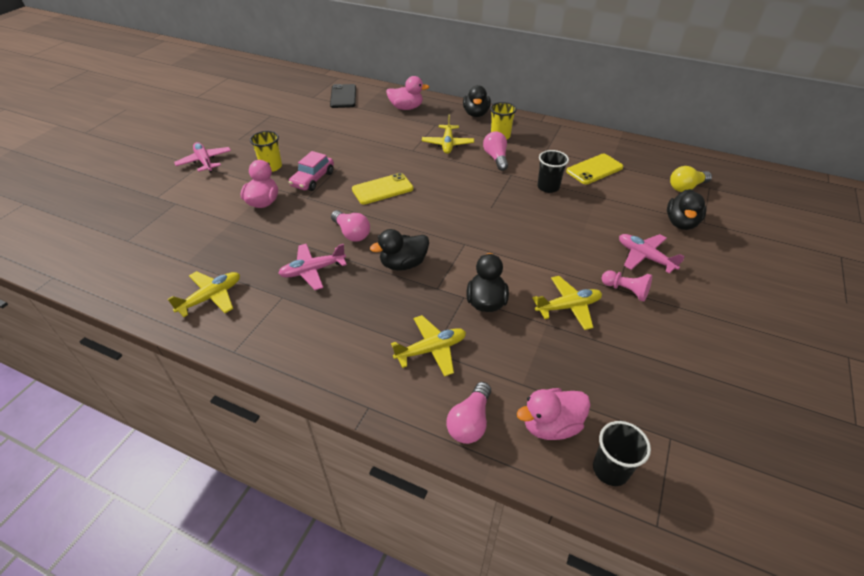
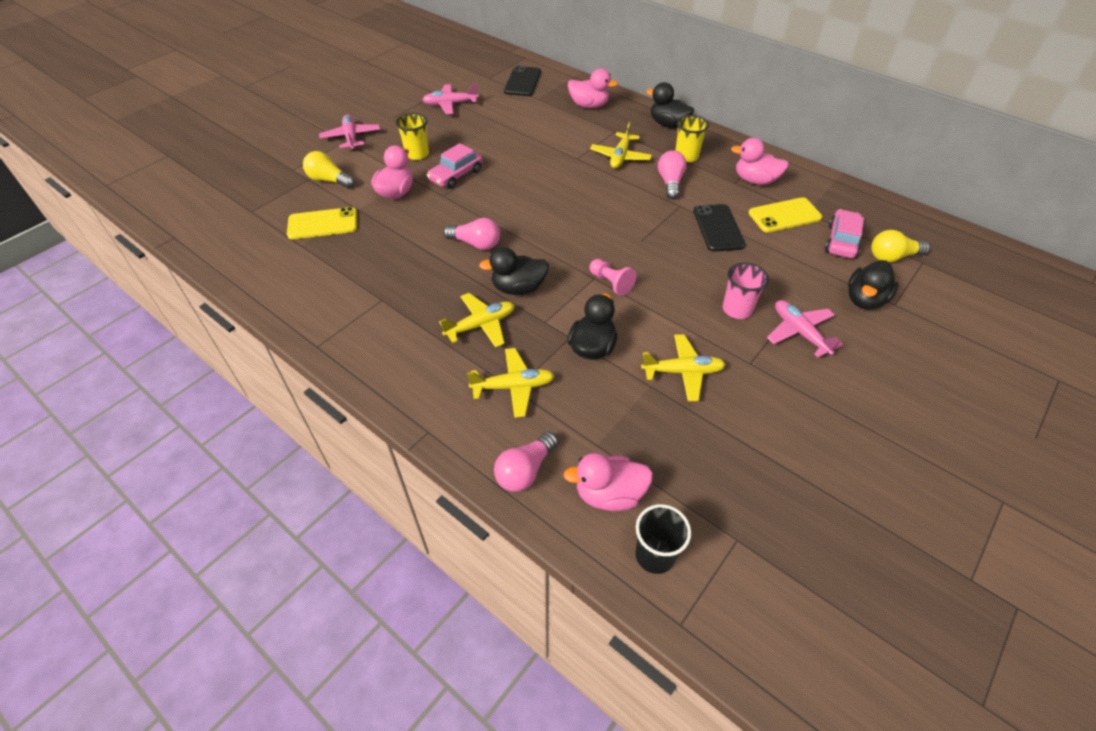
camera: 15 degrees right, 5 degrees up
(196, 201) = (329, 180): none -> yellow light bulb
(211, 297) = (312, 286): yellow plane -> yellow plane (480, 325)
(313, 270) = (421, 277): pink plane -> pink plane (450, 104)
(351, 233) = (475, 244): pink light bulb -> pink light bulb turned 45 degrees counterclockwise
(382, 189) = (527, 199): yellow phone -> yellow phone (323, 224)
(476, 114) = (668, 124): black duck -> black duck turned 105 degrees clockwise
(548, 187) = (718, 228): black cup -> black phone
(561, 146) = (755, 180): none -> pink duck
(589, 248) = (737, 309): none -> pink cup
(625, 290) = (758, 367): pink pawn -> pink pawn (611, 283)
(644, 182) = (841, 241): none -> pink car

